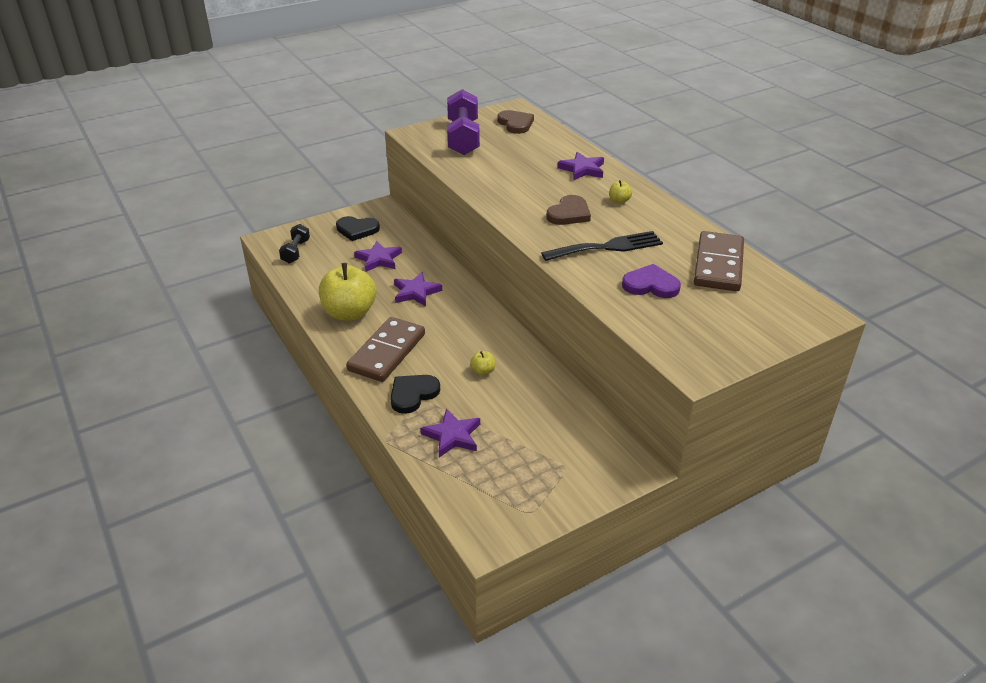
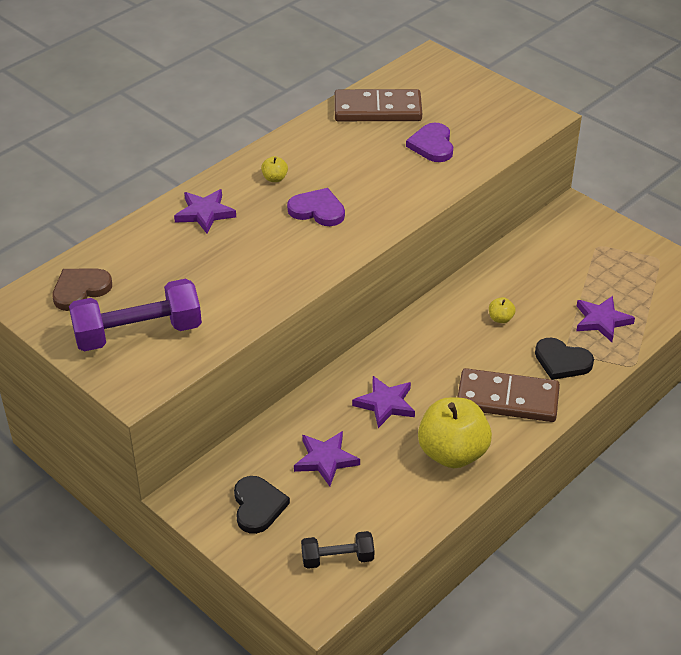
camera: 105 degrees left, 5 degrees up
(569, 213) = (317, 210): brown heart -> purple heart
(607, 247) = (376, 177): black fork -> none

